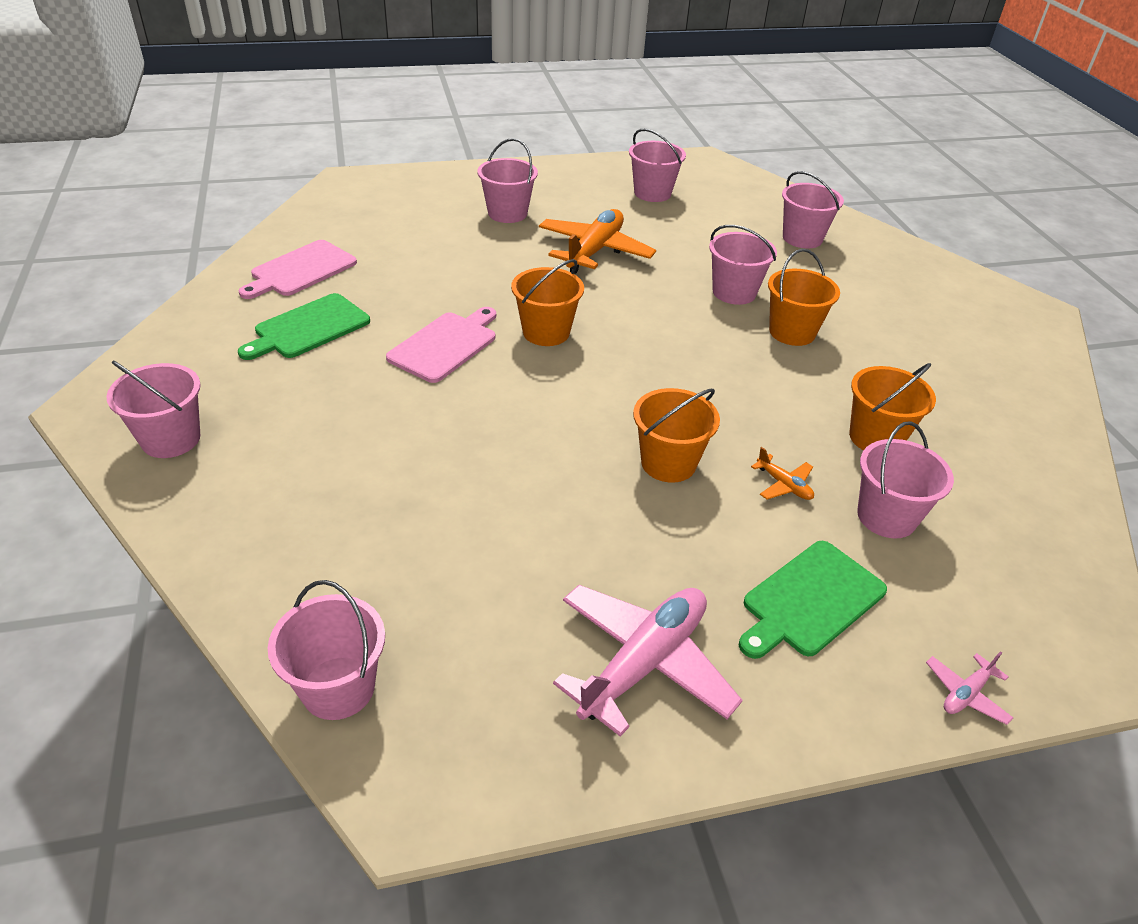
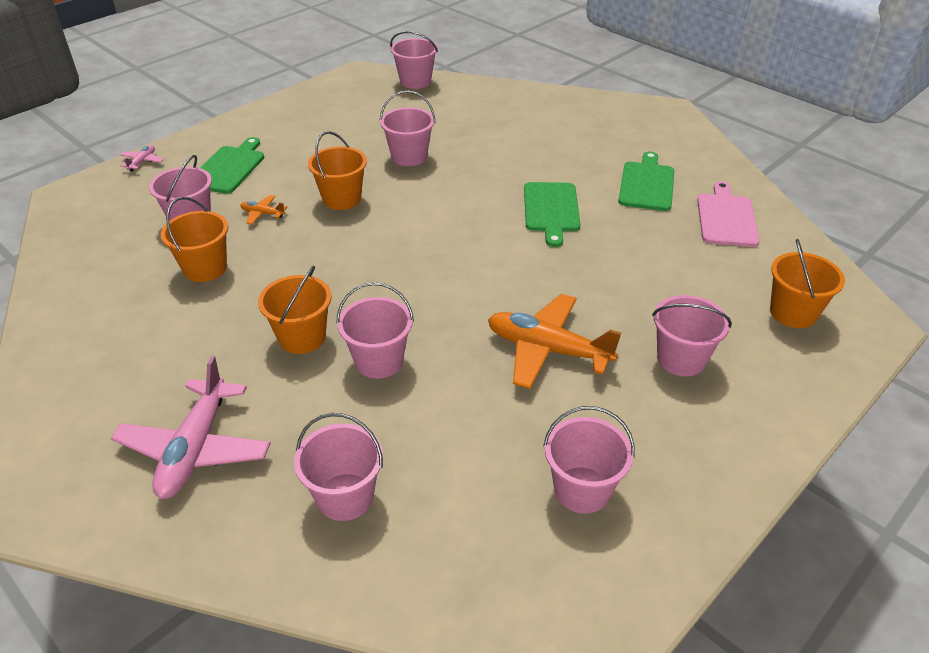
camera: 150 degrees right, 0 degrees up
(171, 439) = (608, 113): pink bucket -> pink bucket (409, 156)
(445, 345) = (551, 210): pink cutting board -> green cutting board
(546, 332) = (498, 248): orange bucket -> orange bucket (793, 313)
(594, 251) = (547, 350): orange plane -> orange plane turned 120 degrees clockwise
(644, 663) = (300, 124): pink plane -> pink plane (195, 449)

